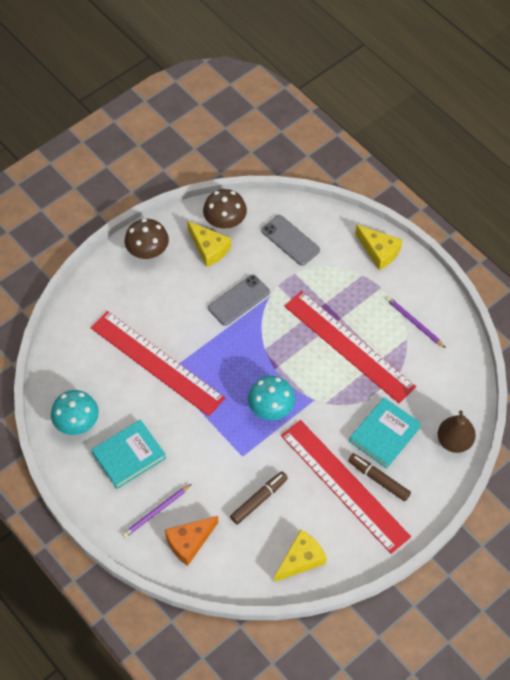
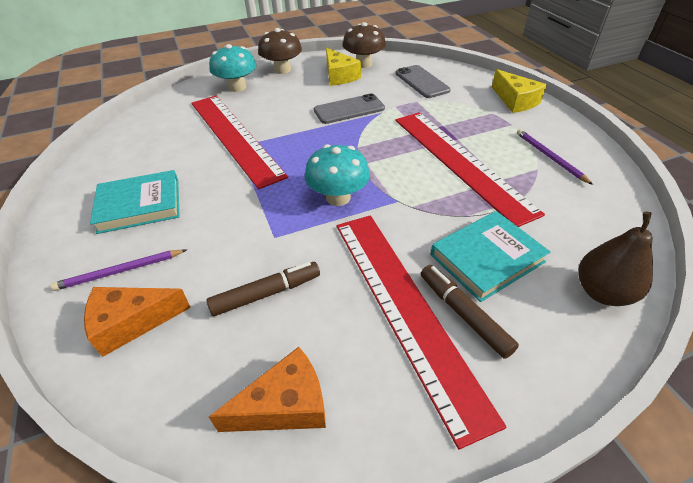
camera: 20 degrees right, 15 degrees down
(77, 422) = (113, 165): turquoise mushroom -> turquoise mushroom (237, 87)
(301, 559) = (285, 405): yellow cheese -> orange cheese

